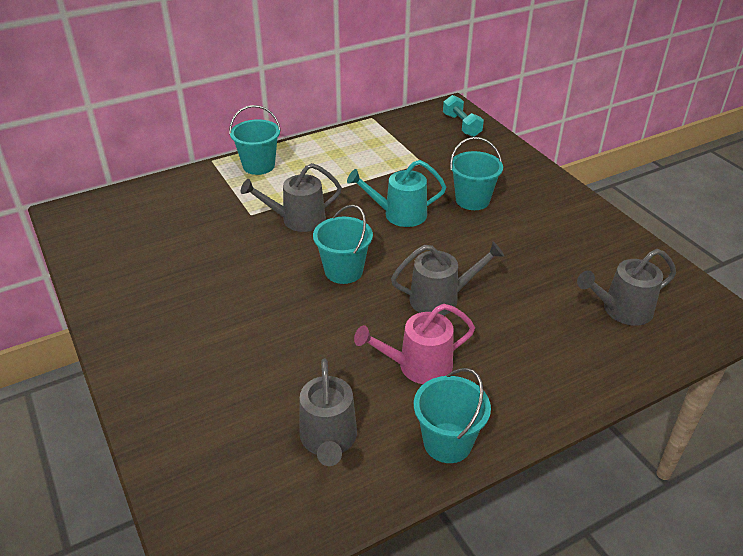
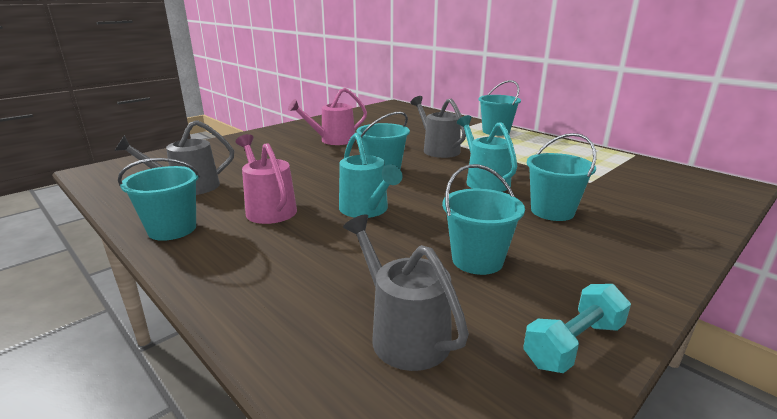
camera: 75 degrees right, 15 degrees down
(211, 295) = (333, 140): none -> pink watering can
(440, 298) = (366, 210): grey watering can -> turquoise watering can
(461, 125) = (703, 193): turquoise dumbbell -> turquoise dumbbell (573, 344)
(540, 258) = (477, 260): none -> turquoise bucket

